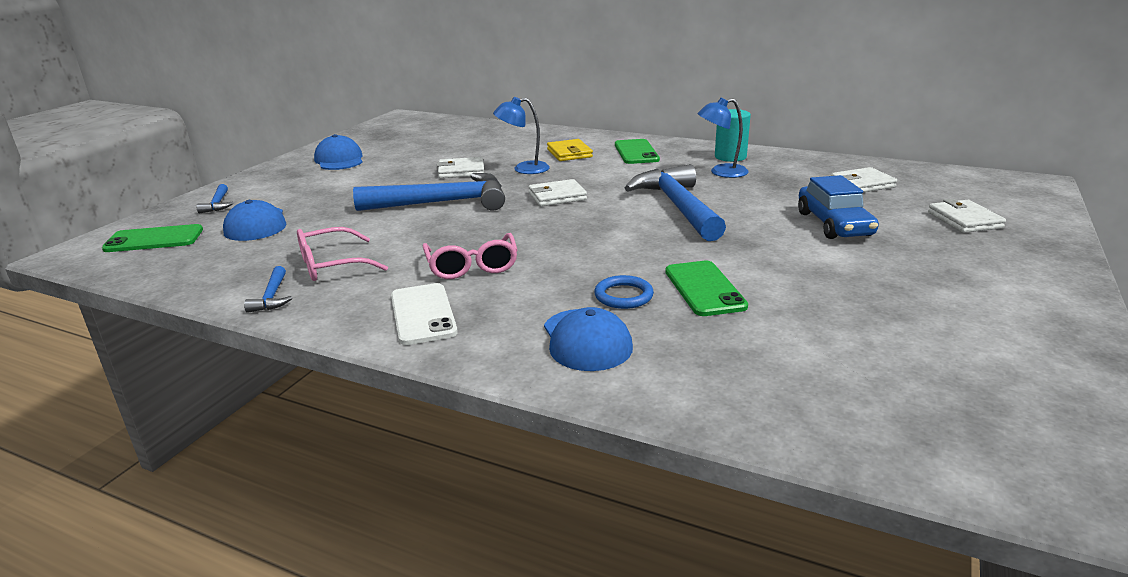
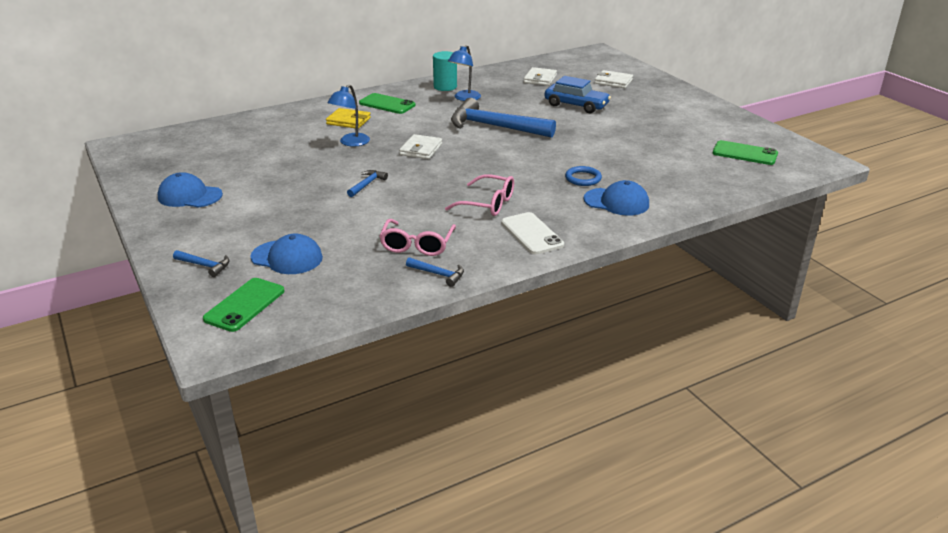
camera: 55 degrees left, 5 degrees up
(422, 314) = (531, 234): white phone -> white phone turned 45 degrees clockwise
(442, 203) = (367, 184): blue hammer -> blue hammer, size x0.42
(461, 171) = (314, 162): white wallet -> none
(704, 289) = (602, 159): green phone -> green phone (744, 153)

